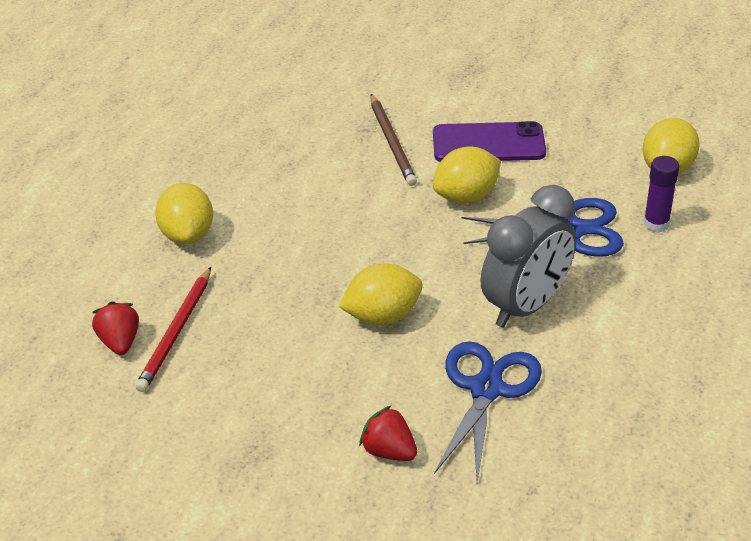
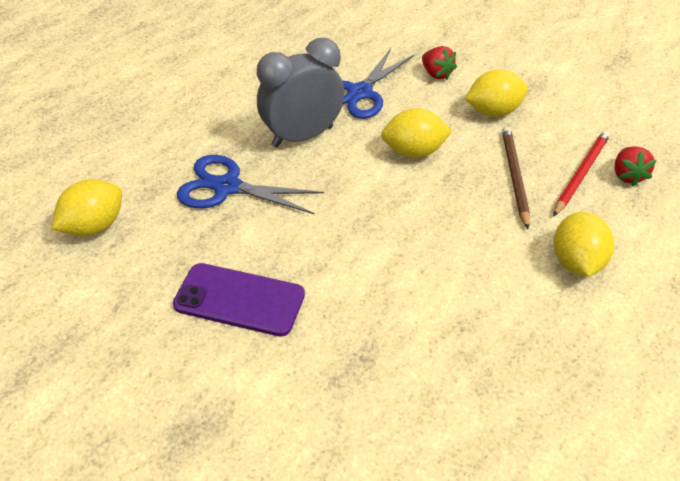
camera: 165 degrees left, 5 degrees up
(392, 142) = (340, 329): brown pencil -> brown pencil (514, 177)
(466, 196) = (296, 241): yellow lemon -> yellow lemon (493, 112)
(656, 224) = (154, 176): purple glue stick -> none

